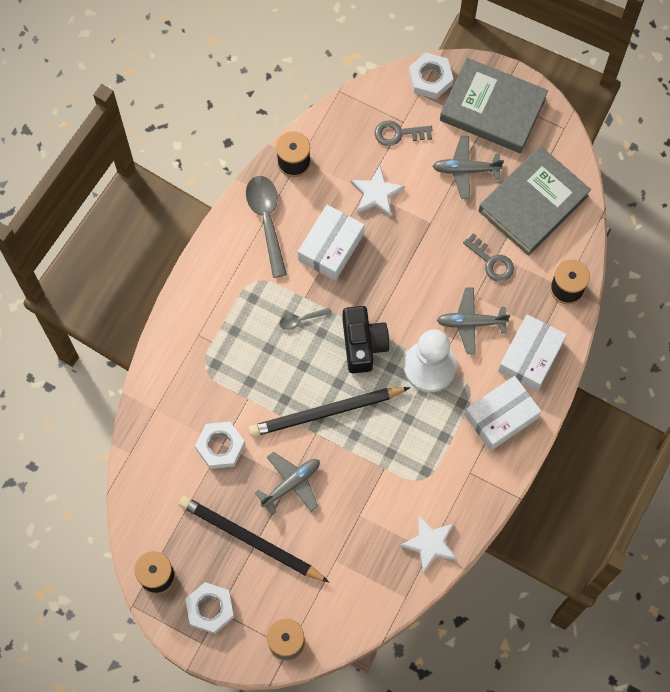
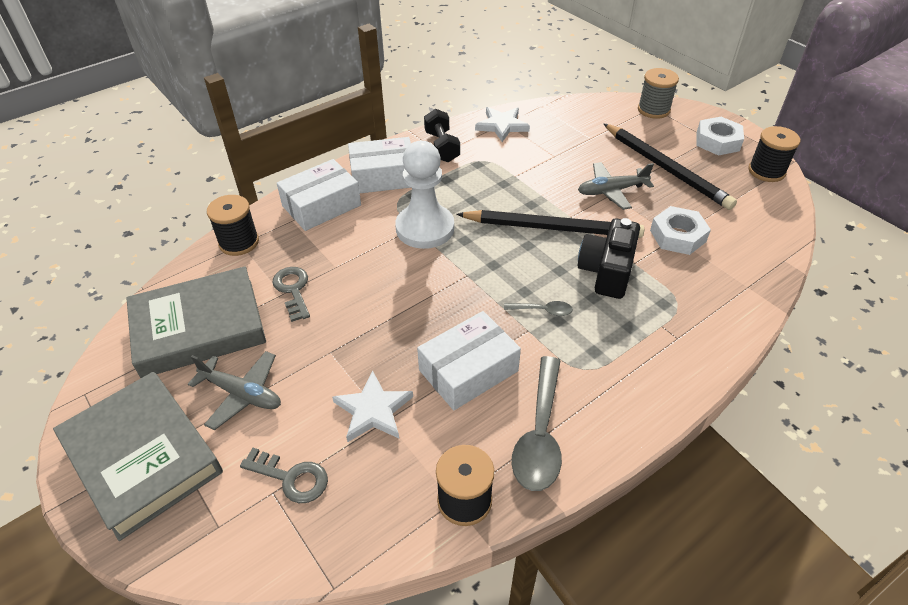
camera: 155 degrees left, 25 degrees down
(363, 344) = (483, 267): black camera -> black camera (606, 271)
(430, 78) = (185, 543): white nut -> none
(470, 322) = (357, 248): grey plane -> none
(471, 483) = (442, 147): none -> black dumbbell

